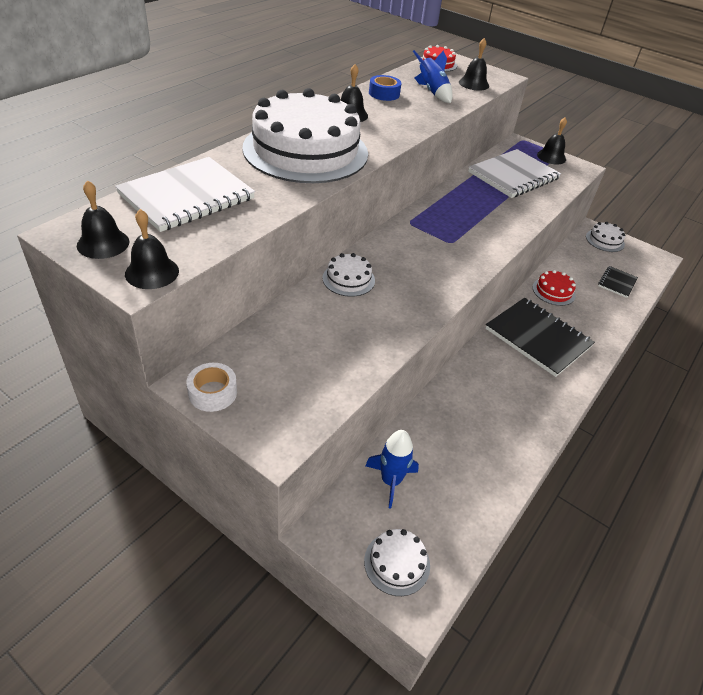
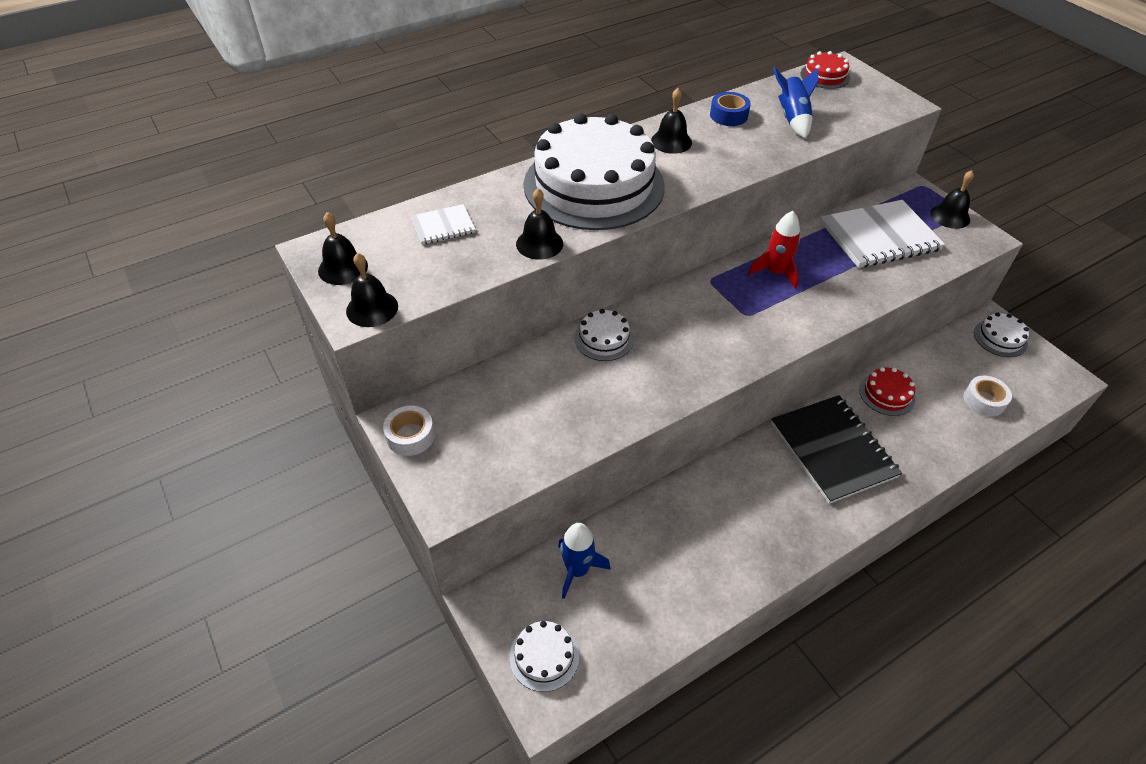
camera: 25 degrees right, 5 degrees up
(187, 196) = (443, 226): white notebook -> white notebook, size x0.50
(455, 210) = (775, 272): none -> red rocket
(473, 84) = (856, 111): black bell -> black bell (539, 243)
(617, 283) = (984, 400): black notebook -> white tape

